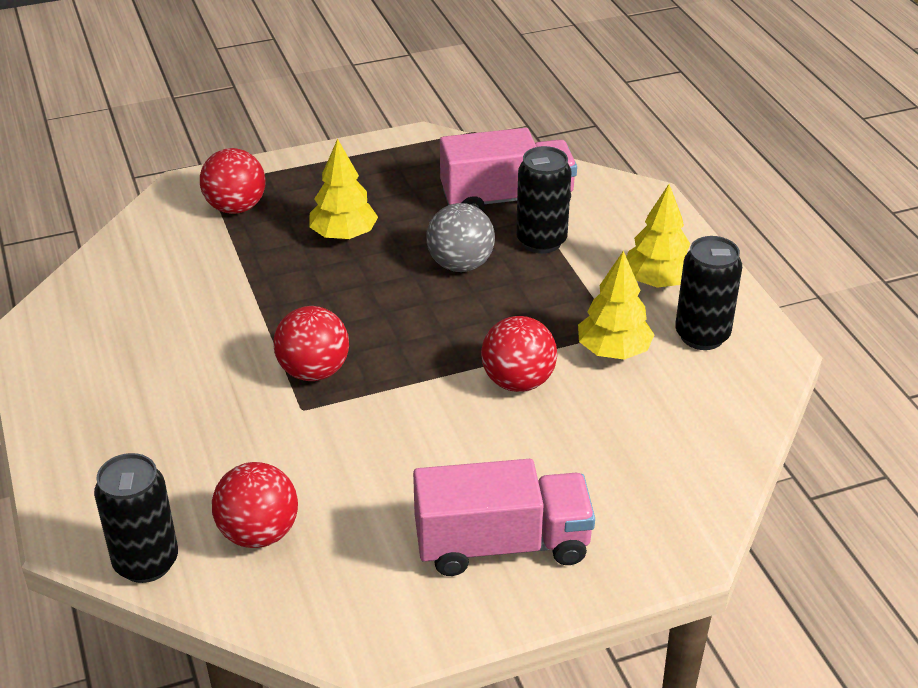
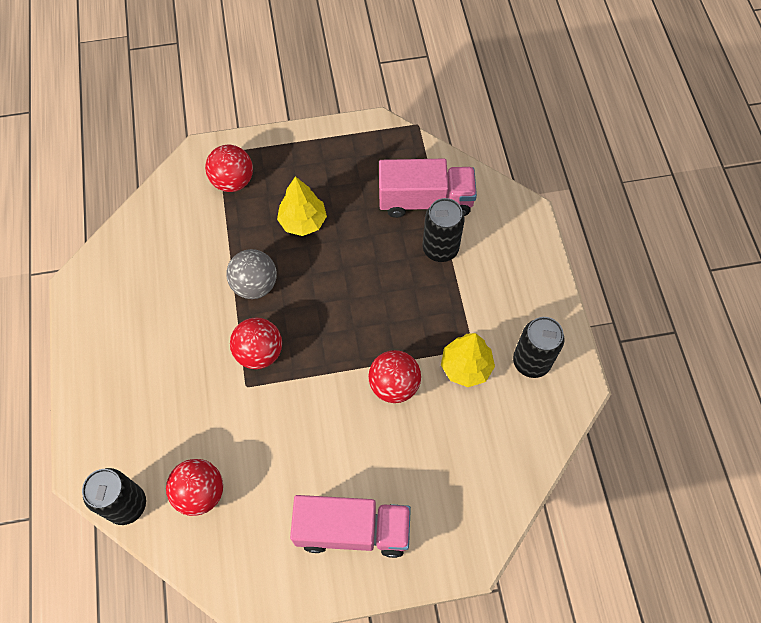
camera: 10 degrees right, 25 degrees up
(460, 264) = (378, 264): grey ball -> grey ball (255, 285)
(657, 282) = (513, 303): yellow tree -> none

